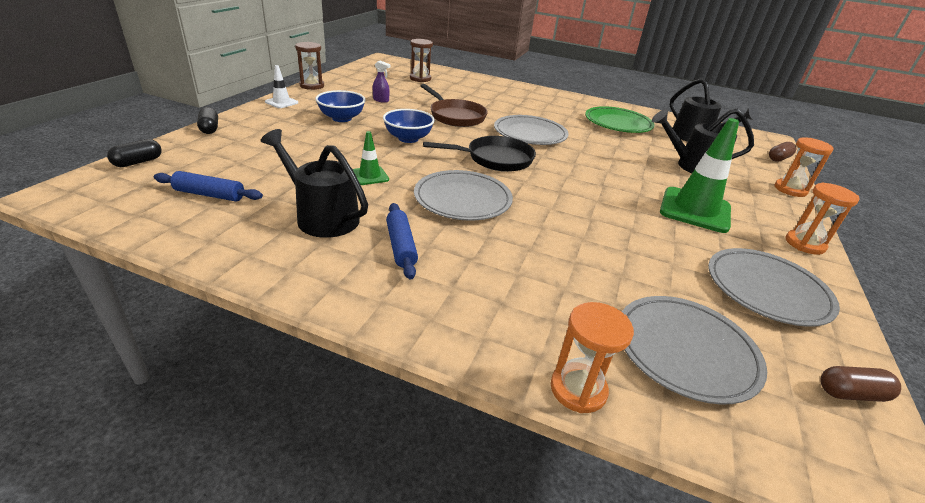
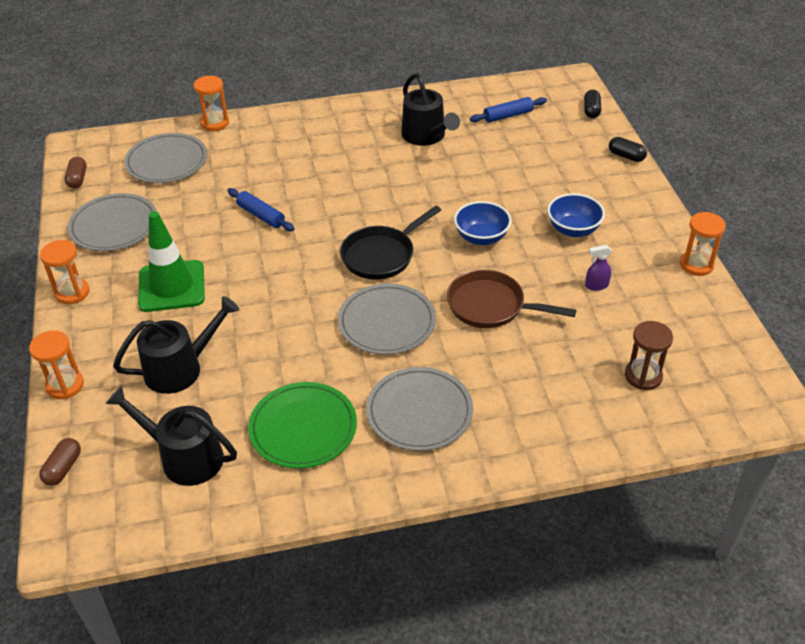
camera: 150 degrees right, 10 degrees up
(281, 102) = (657, 218): white traffic cone -> none
(312, 86) = (696, 265): brown hourglass -> orange hourglass
(322, 216) = (426, 136): black watering can -> black watering can turned 60 degrees clockwise
(370, 176) = (447, 179): green traffic cone -> none
(401, 246) = (358, 142): blue rolling pin -> blue rolling pin (261, 215)
(462, 199) = (361, 195): grey plate -> grey plate (419, 412)
(851, 393) = (77, 179): brown capsule -> brown capsule turned 60 degrees counterclockwise

